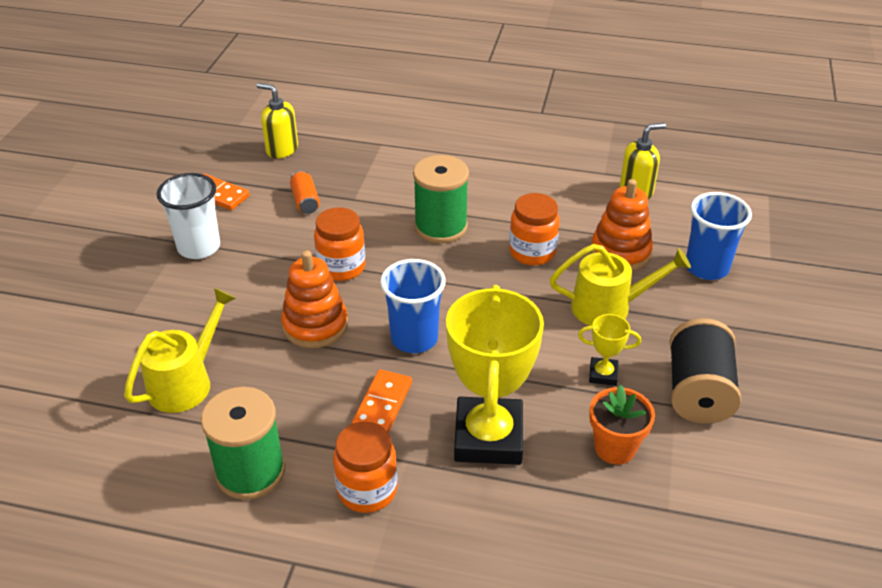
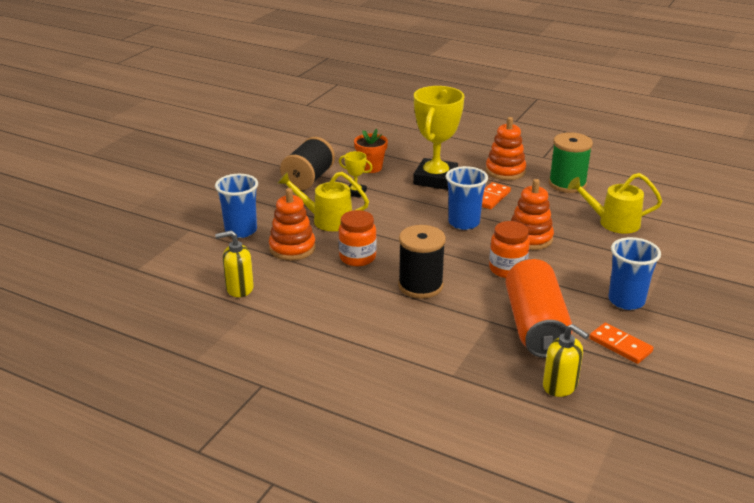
camera: 165 degrees left, 10 degrees down
(186, 381) = (613, 223): yellow watering can -> yellow watering can turned 45 degrees clockwise
(199, 247) = (626, 301): white cup -> blue cup
(305, 201) = (535, 326): orange can -> orange can, size x2.40
(367, 490) = (505, 171): orange jar -> orange stacking toy
(441, 227) = (420, 286): green spool -> black spool

